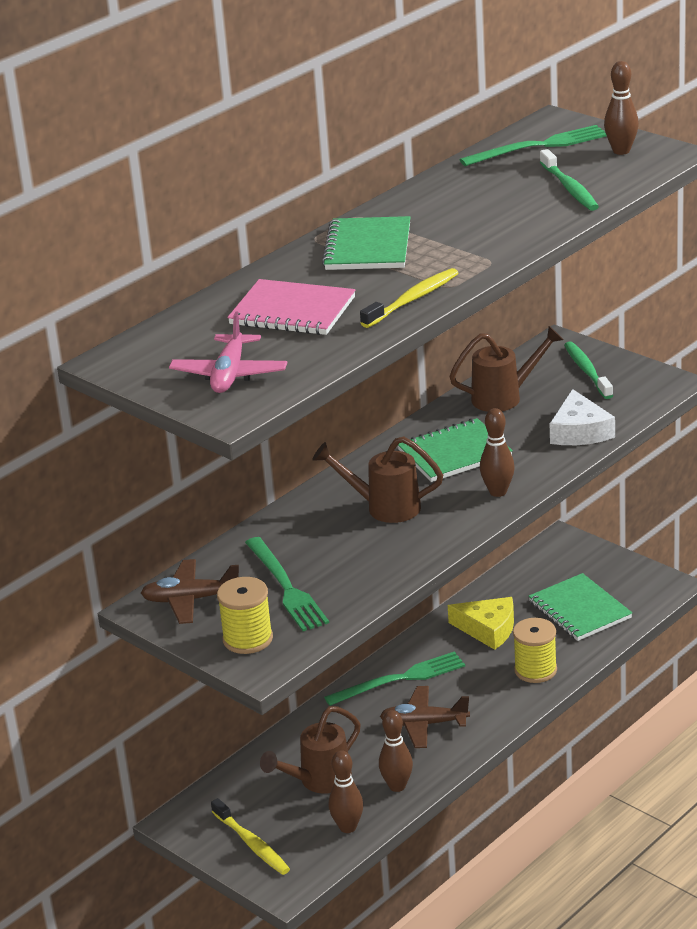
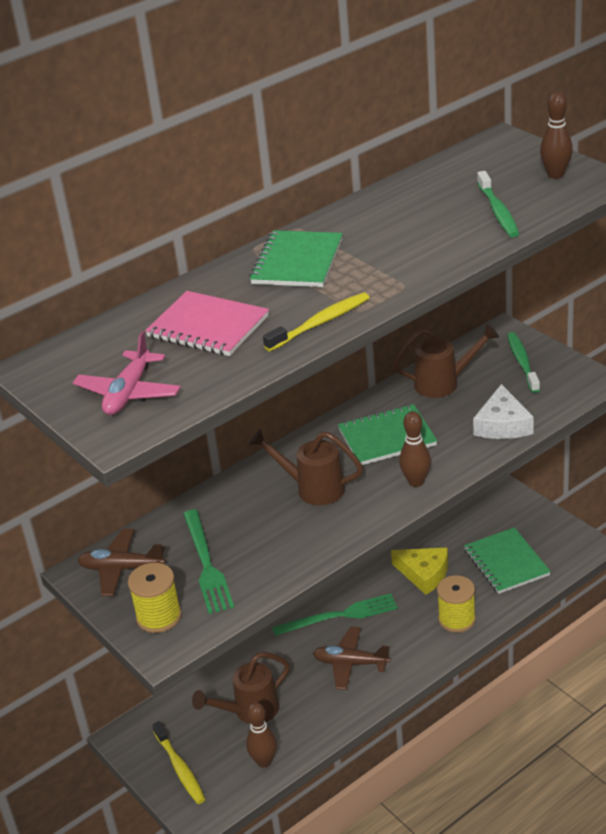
camera: 10 degrees right, 5 degrees up
(397, 786) = (315, 724): brown bowling pin -> none
(539, 146) = (482, 165): green fork -> none

